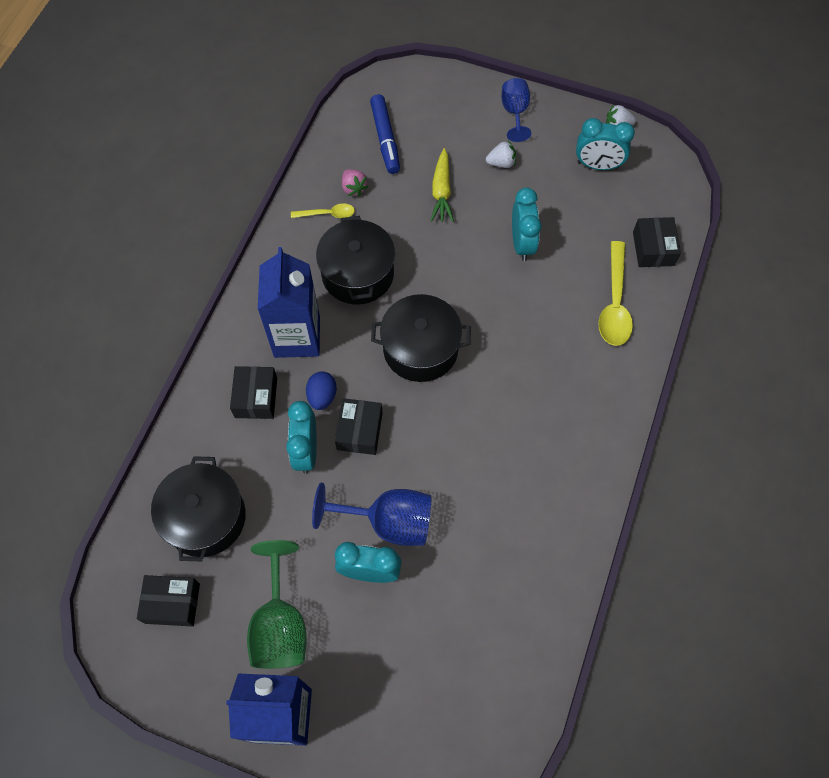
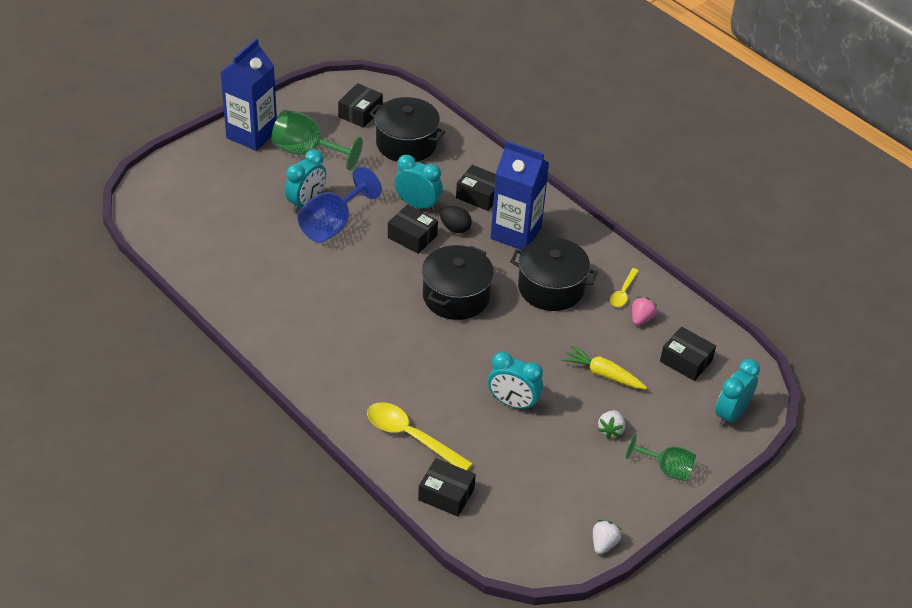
camera: 115 degrees right, 20 degrees down
(322, 396) = (455, 228): blue egg -> black egg
(354, 188) = (641, 319): pink strawberry -> pink strawberry turned 120 degrees clockwise
(385, 139) = (686, 361): blue marker -> black box
(514, 113) = (666, 469): blue goblet -> green goblet
(597, 165) = (565, 502): turquoise clock -> turquoise clock (731, 414)

